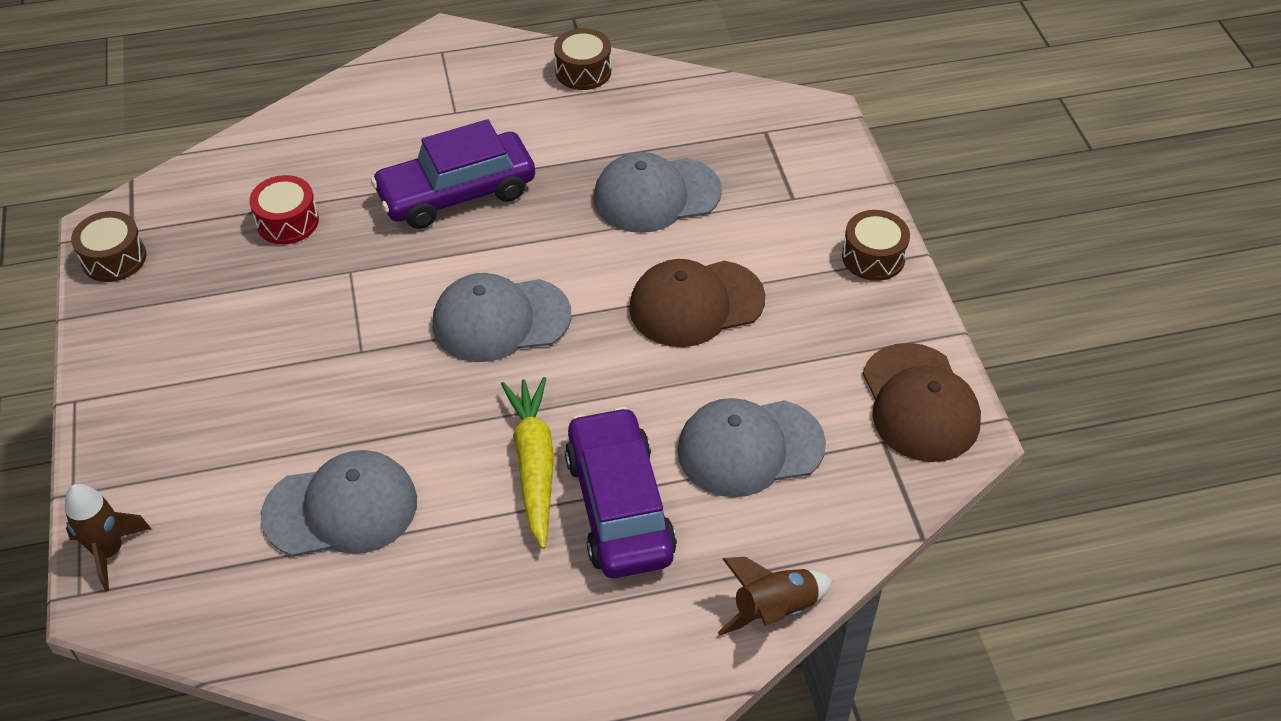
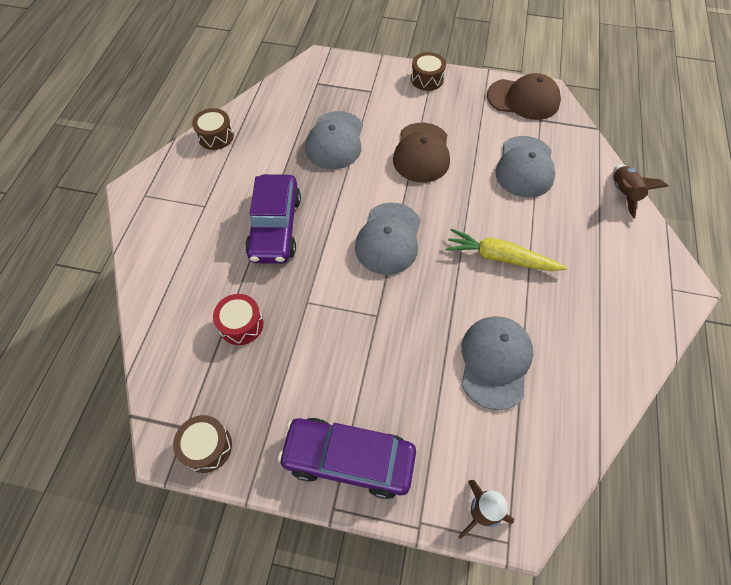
camera: 65 degrees left, 10 degrees up
(619, 506) = (542, 231): purple car -> purple car (348, 460)

